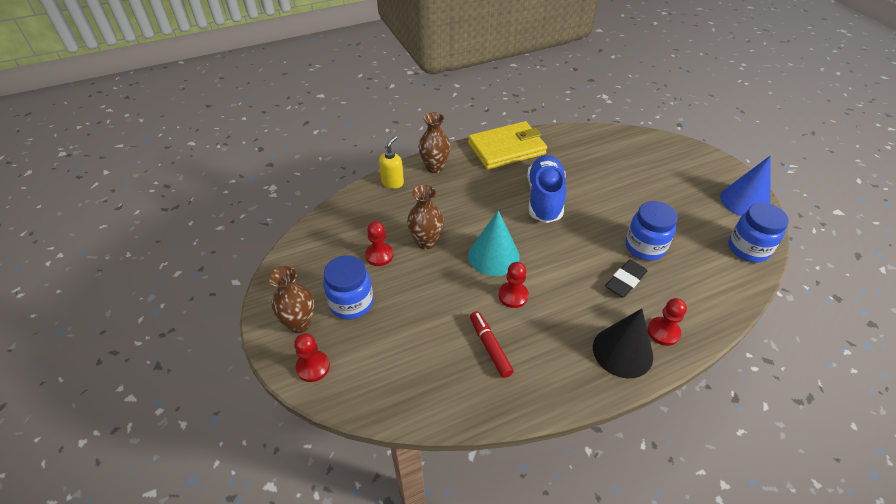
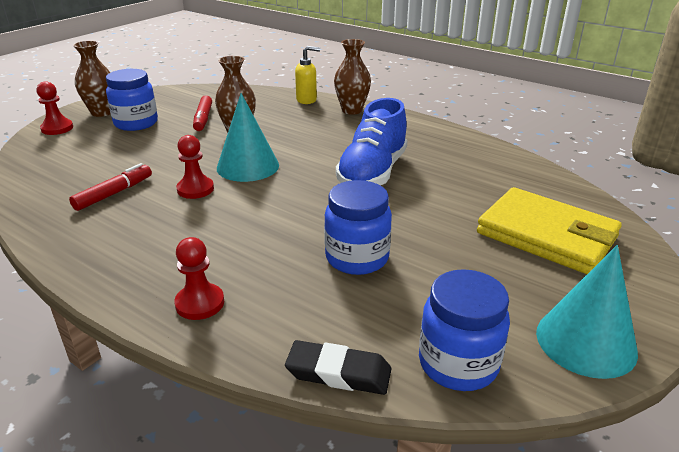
camera: 60 degrees right, 15 degrees down
(379, 255) = (203, 119): red pawn -> red marker
(506, 148) = (432, 134): yellow wallet -> yellow wallet (546, 235)
(544, 199) = (372, 172): blue shoe -> blue shoe turned 135 degrees clockwise
(622, 351) = (147, 276): black cone -> none
(625, 281) = (276, 255): black eraser -> black eraser (338, 373)
(745, 201) = (586, 341): blue cone -> turquoise cone

